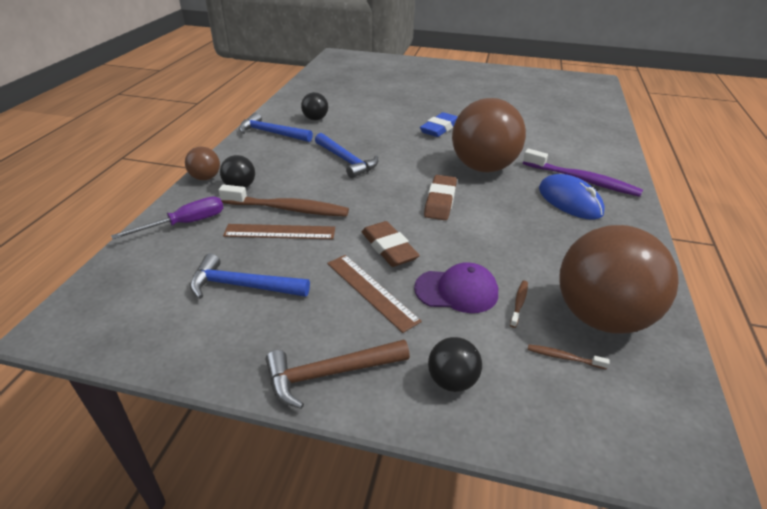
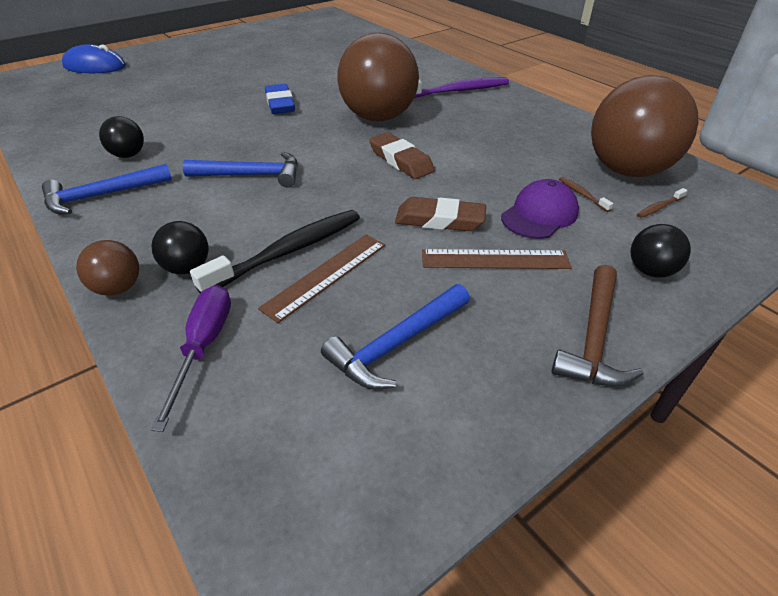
camera: 50 degrees left, 5 degrees up
(288, 209) = (288, 251): brown toothbrush -> black toothbrush
(570, 201) = (477, 109): blue mouse -> blue mouse (95, 66)

